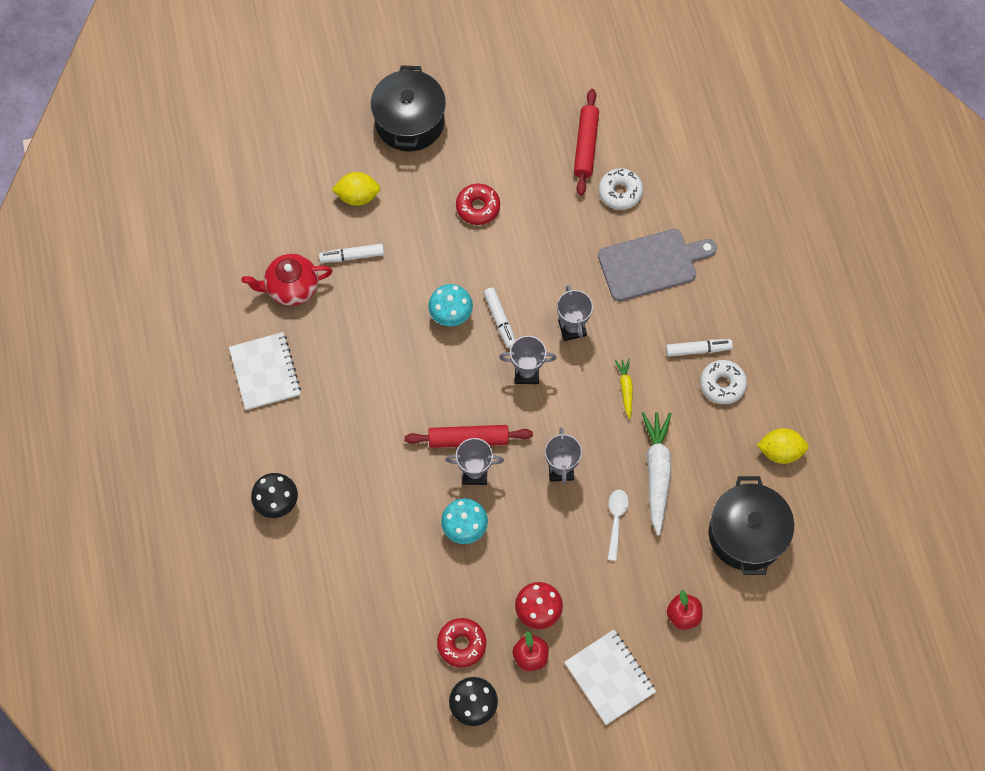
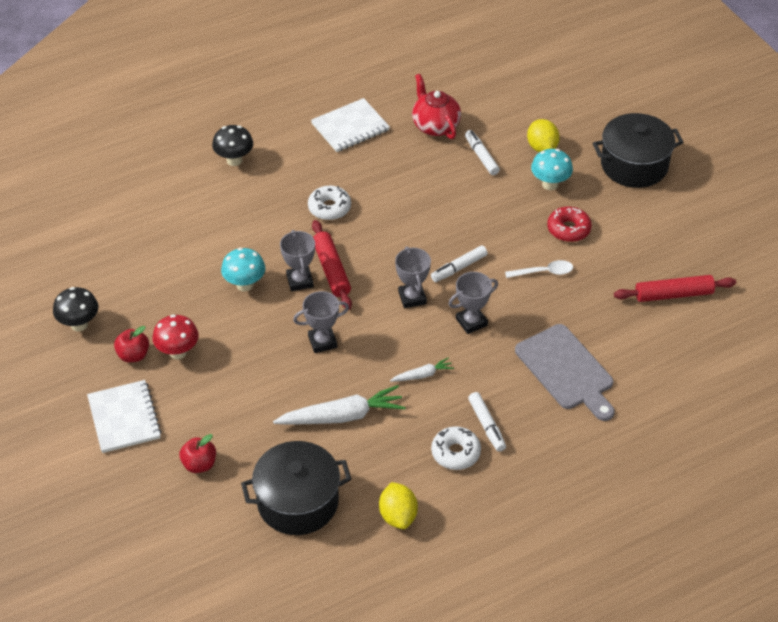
camera: 75 degrees right, 20 degrees down
(451, 315) = (450, 233): turquoise mushroom -> turquoise mushroom (550, 184)
(461, 644) = (134, 305): red donut -> none
(609, 677) = (124, 418): white notebook -> white notebook turned 60 degrees counterclockwise
(616, 520) = (283, 393): white spoon -> white spoon (543, 272)
(620, 192) = (635, 330): white donut -> white donut (329, 208)
(625, 389) = (422, 375): yellow carrot -> white carrot

